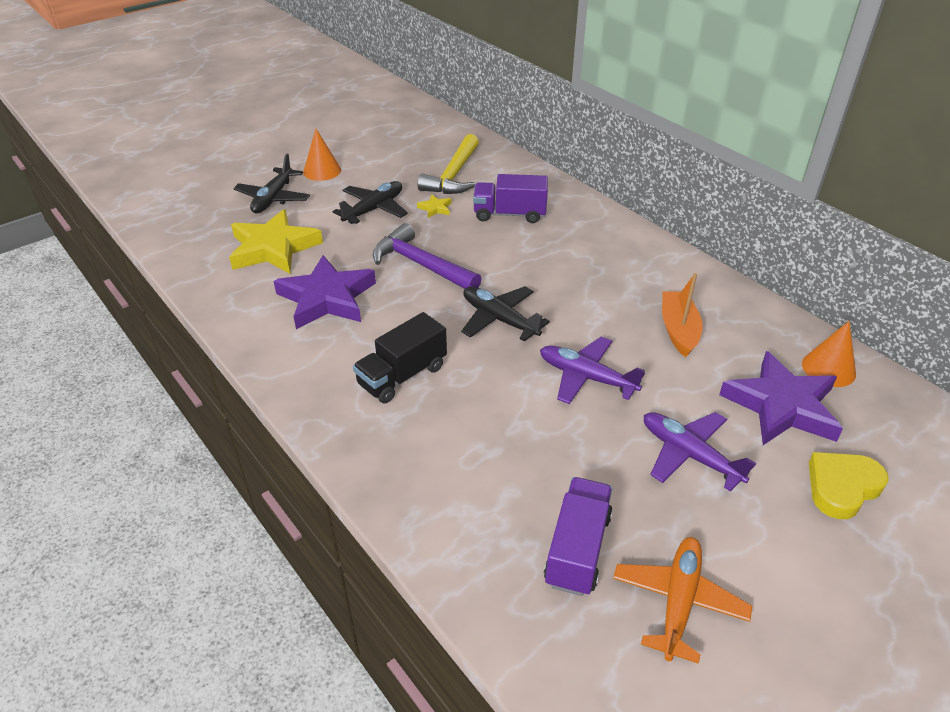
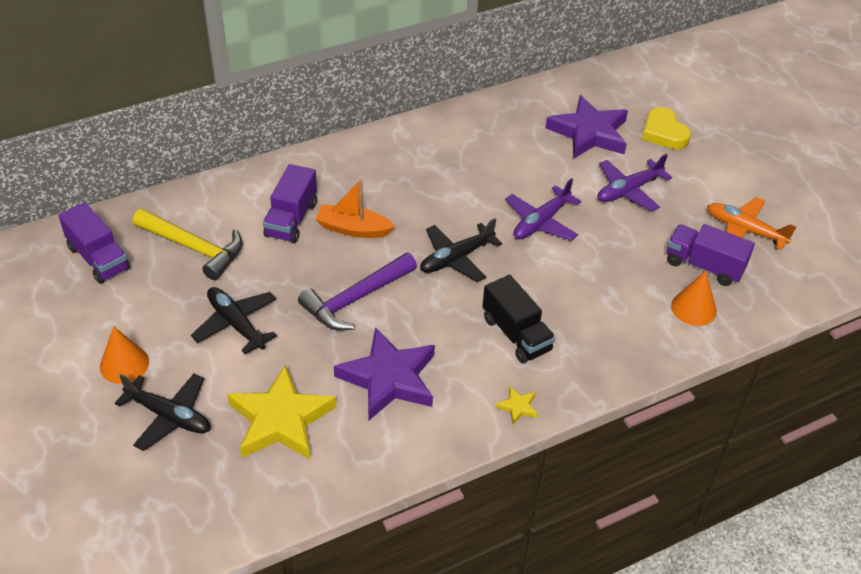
camera: 80 degrees left, 5 degrees up
(426, 140) = (98, 258): none -> purple truck
(435, 208) = (256, 273): yellow star -> yellow star (517, 407)
(678, 330) = (497, 157): orange boat -> orange boat (353, 229)
(828, 368) = (556, 99): orange cone -> orange cone (693, 308)

